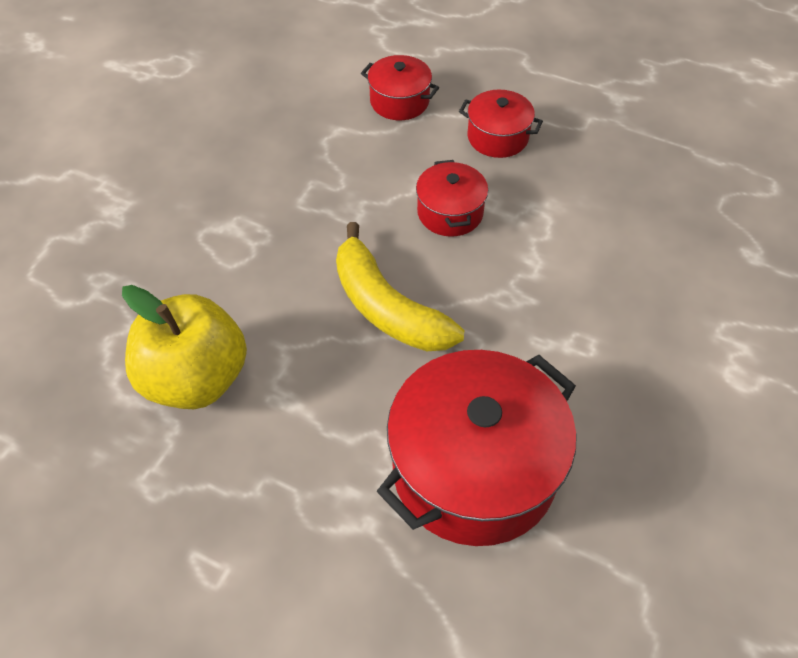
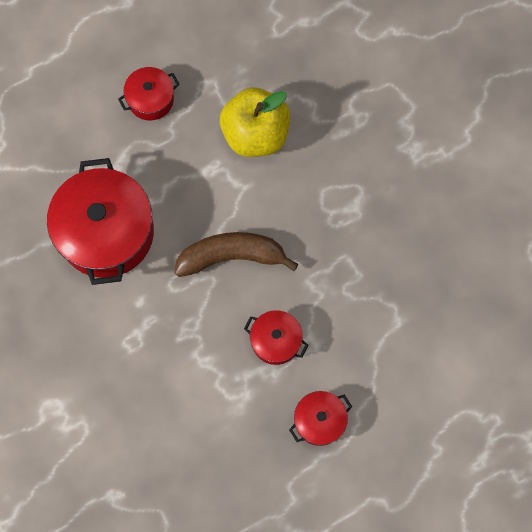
camera: 125 degrees right, 20 degrees up
(387, 307) = (231, 256): yellow banana -> brown banana
(399, 101) = (399, 381): red pot -> red pot (150, 99)

